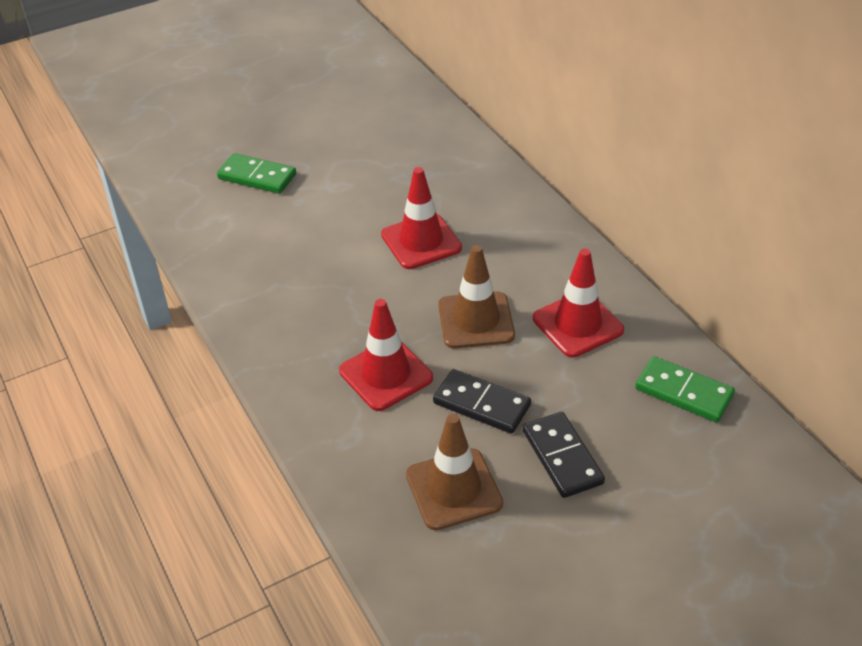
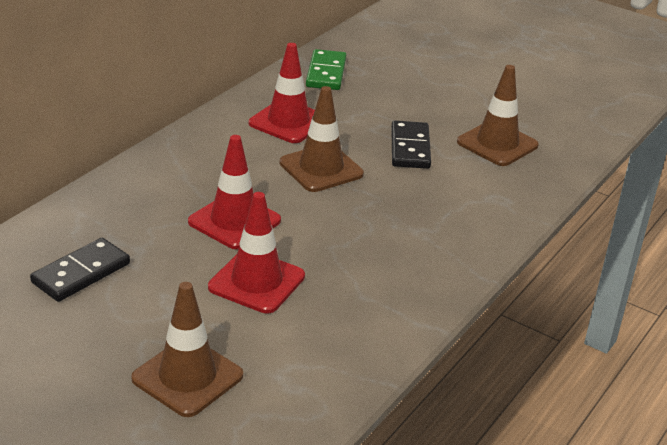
camera: 120 degrees left, 10 degrees down
(257, 176) = (187, 377): green domino -> brown traffic cone
(386, 374) = (420, 198): red traffic cone -> red traffic cone (256, 282)
(562, 457) = (428, 108): black domino -> black domino (81, 273)

